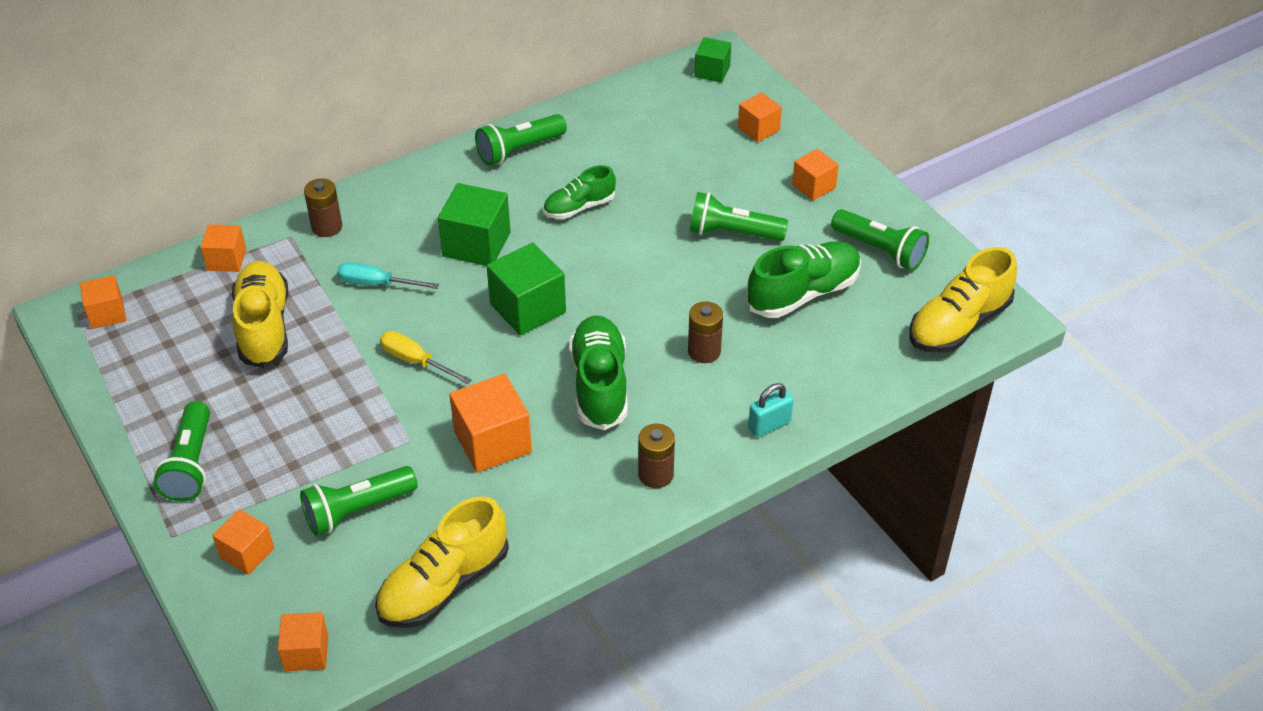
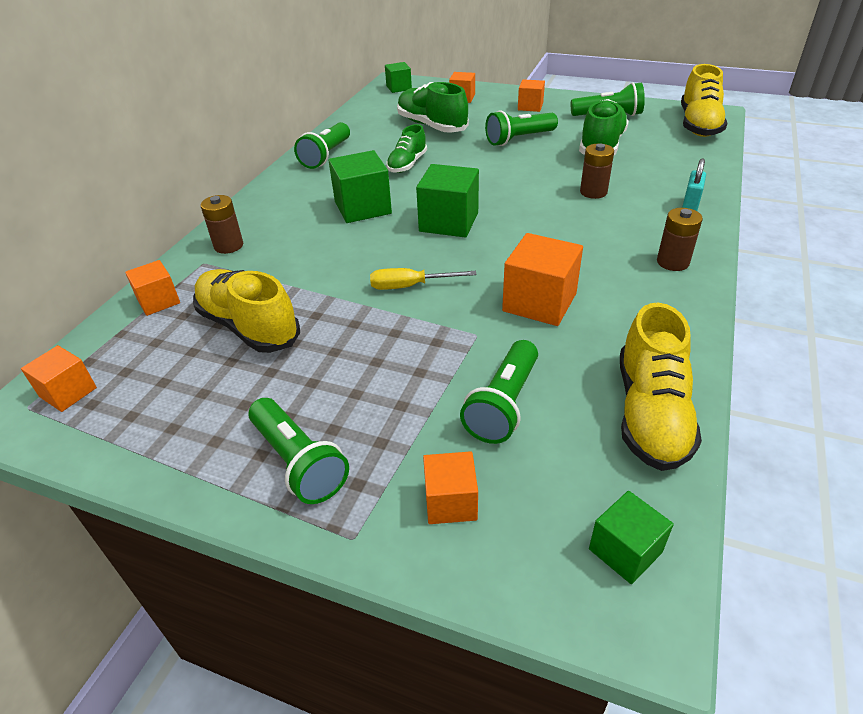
camera: 35 degrees left, 5 degrees down
(306, 652) = (625, 550): orange cube -> green cube
(377, 284) = (315, 258): turquoise screwdriver -> none
(599, 384) = (559, 236): green shoe -> green shoe (431, 126)

